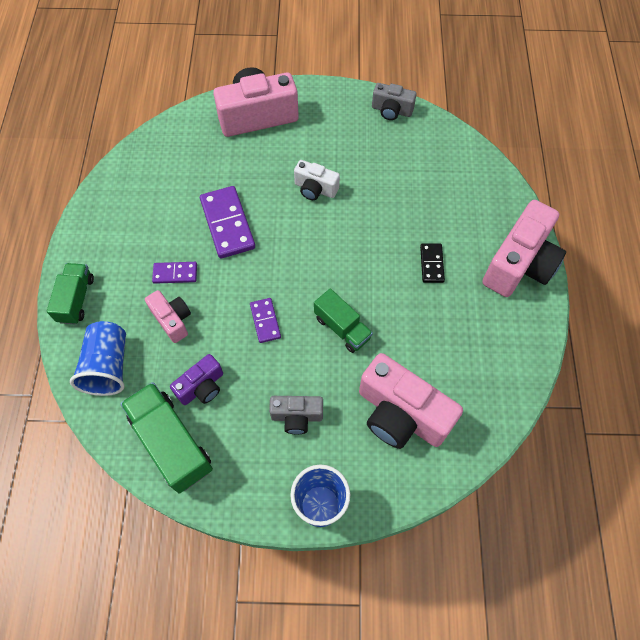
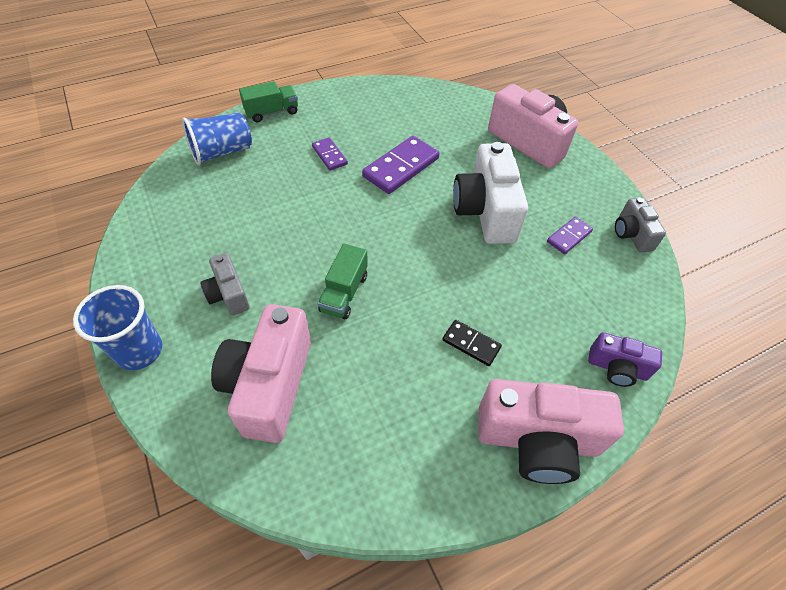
camera: 60 degrees right, 10 degrees down
(171, 443) = (167, 217): green truck -> none
(172, 320) = (284, 171): pink camera -> none
(202, 387) = (229, 215): purple camera -> purple camera (617, 368)
(265, 321) = (318, 231): purple domino -> purple domino (569, 237)
(315, 189) = (485, 211): white camera -> white camera, size x1.87
(431, 264) = (471, 344): black domino -> black domino turned 60 degrees clockwise

